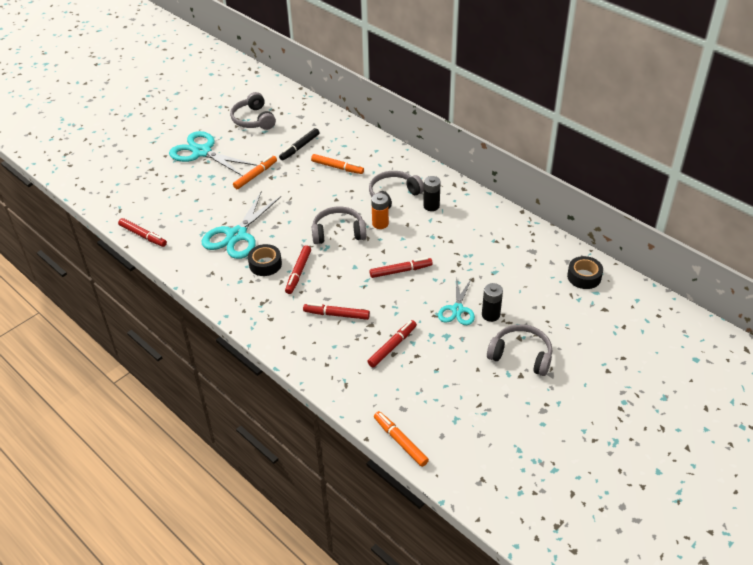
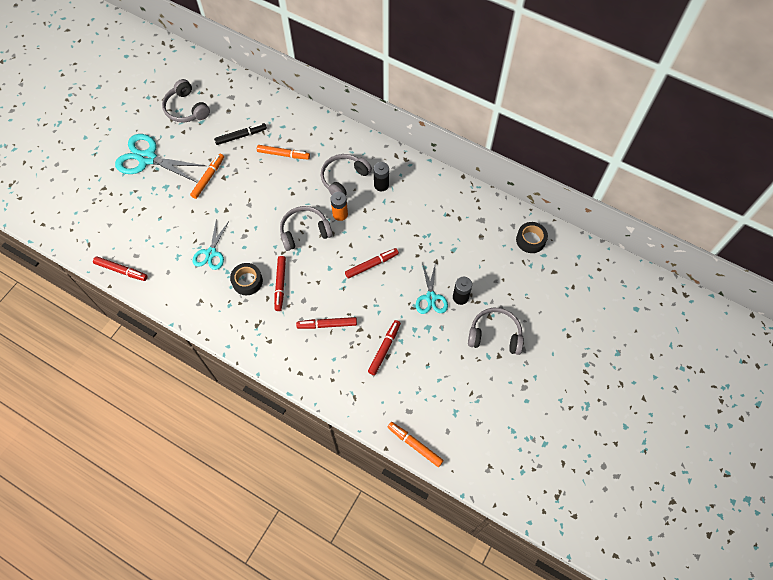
camera: 15 degrees left, 20 degrees up
(236, 235) = (211, 253): turquoise scissors -> turquoise scissors, size x0.60
(299, 147) = (241, 136): black marker -> black marker turned 135 degrees counterclockwise

